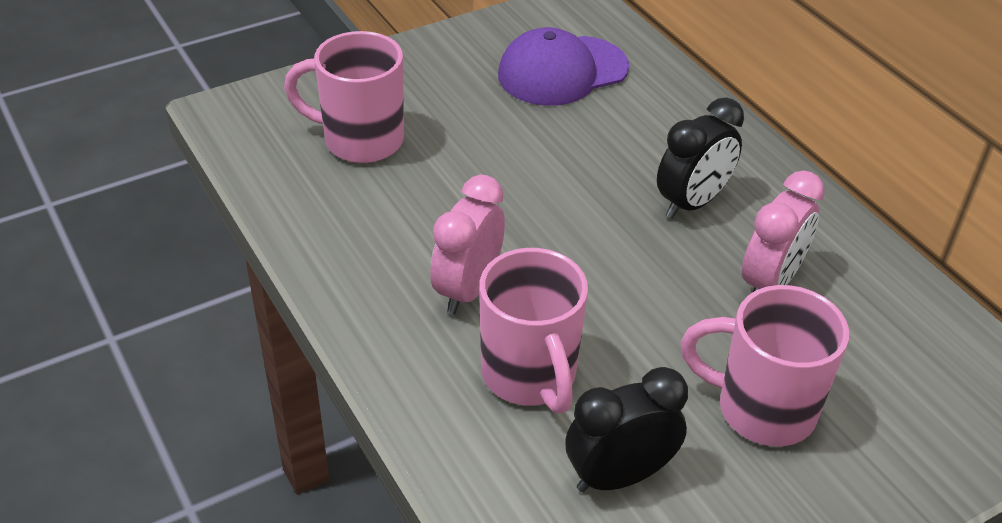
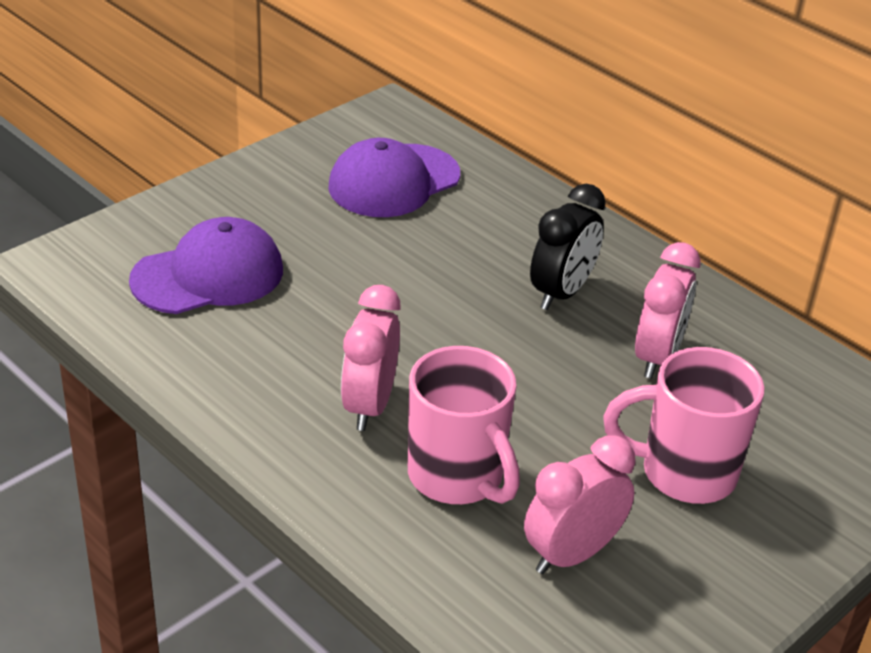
camera: 15 degrees left, 5 degrees down
(360, 140) = (208, 275): pink mug -> purple cap
(619, 476) = (572, 554): black clock -> pink clock

